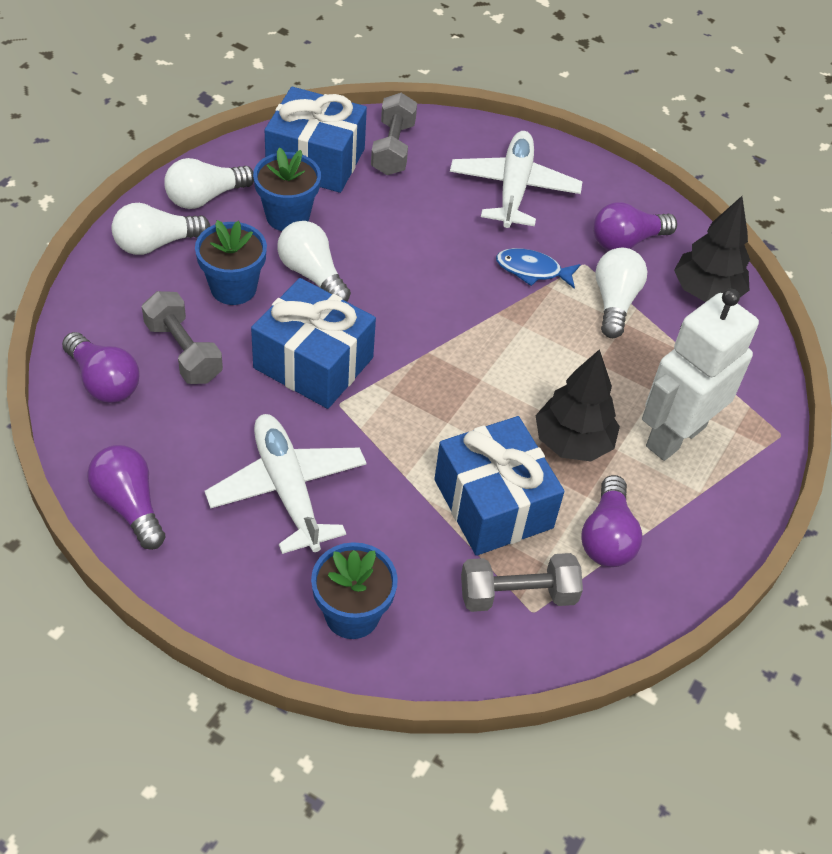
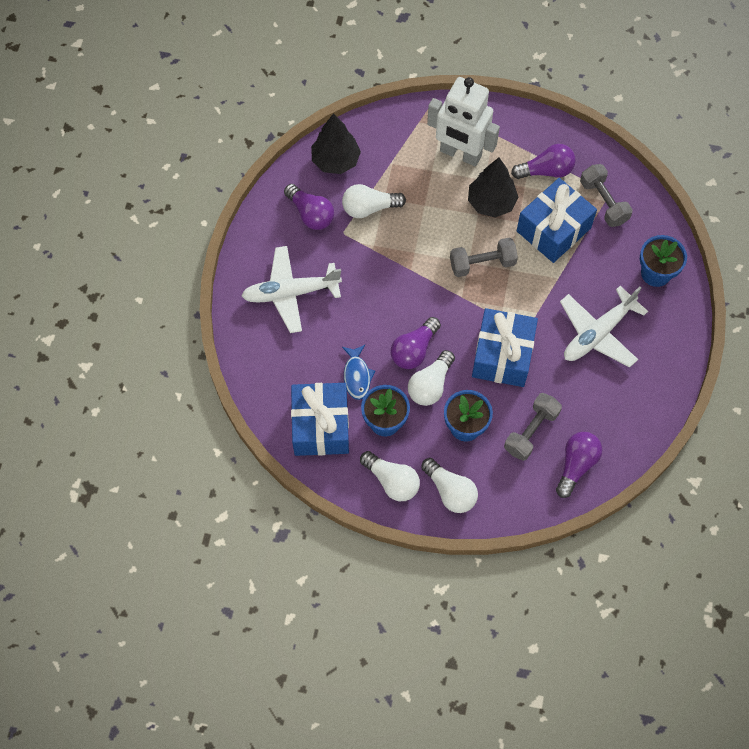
camera: 105 degrees left, 15 degrees up
(129, 505) = (650, 408): purple light bulb -> purple light bulb (414, 350)
(393, 148) = (284, 381): grey dumbbell -> grey dumbbell (482, 263)
(532, 270) = (364, 260): blue fish -> blue fish (357, 376)

